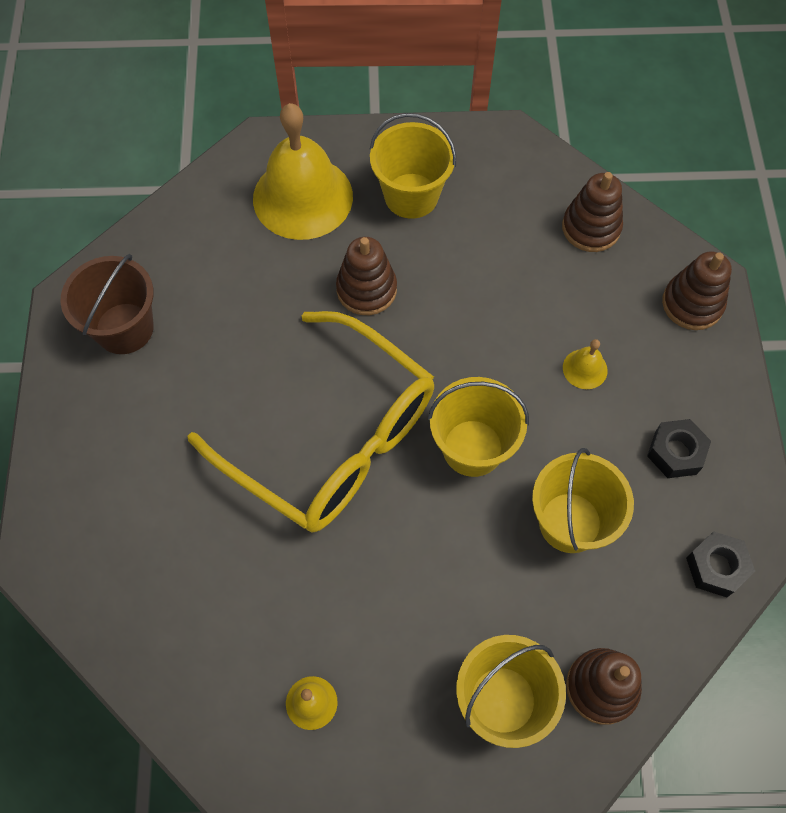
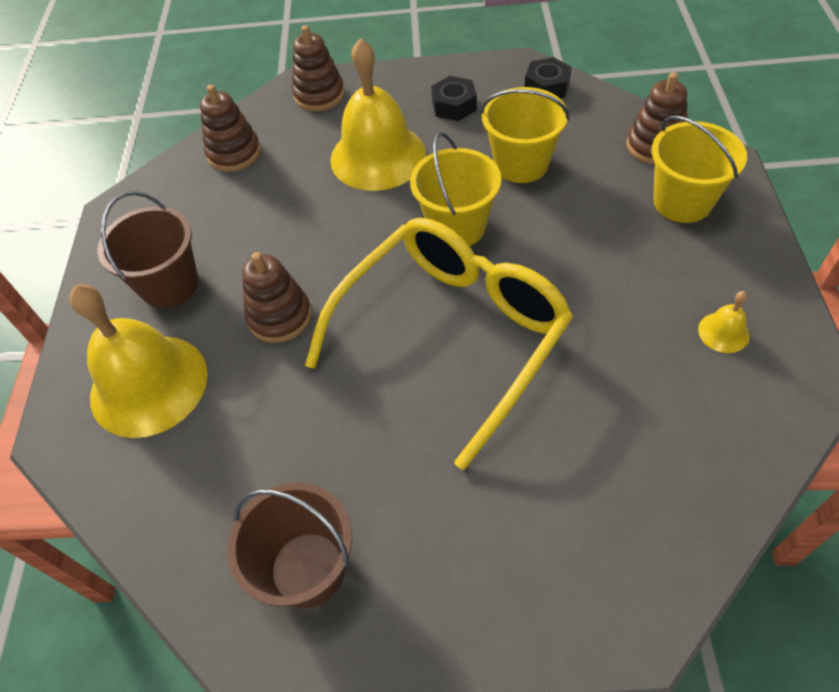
camera: 85 degrees left, 10 degrees down
(411, 196) = (169, 285): yellow bucket -> brown bucket
(585, 369) = (378, 156): yellow bell -> yellow bell, size x2.43

